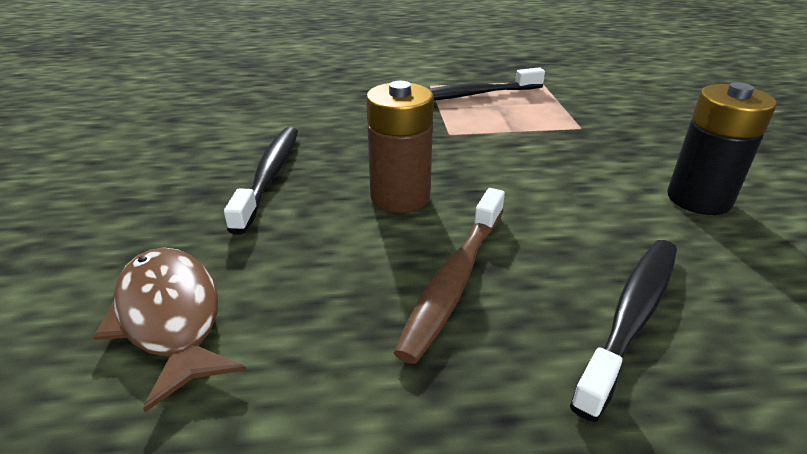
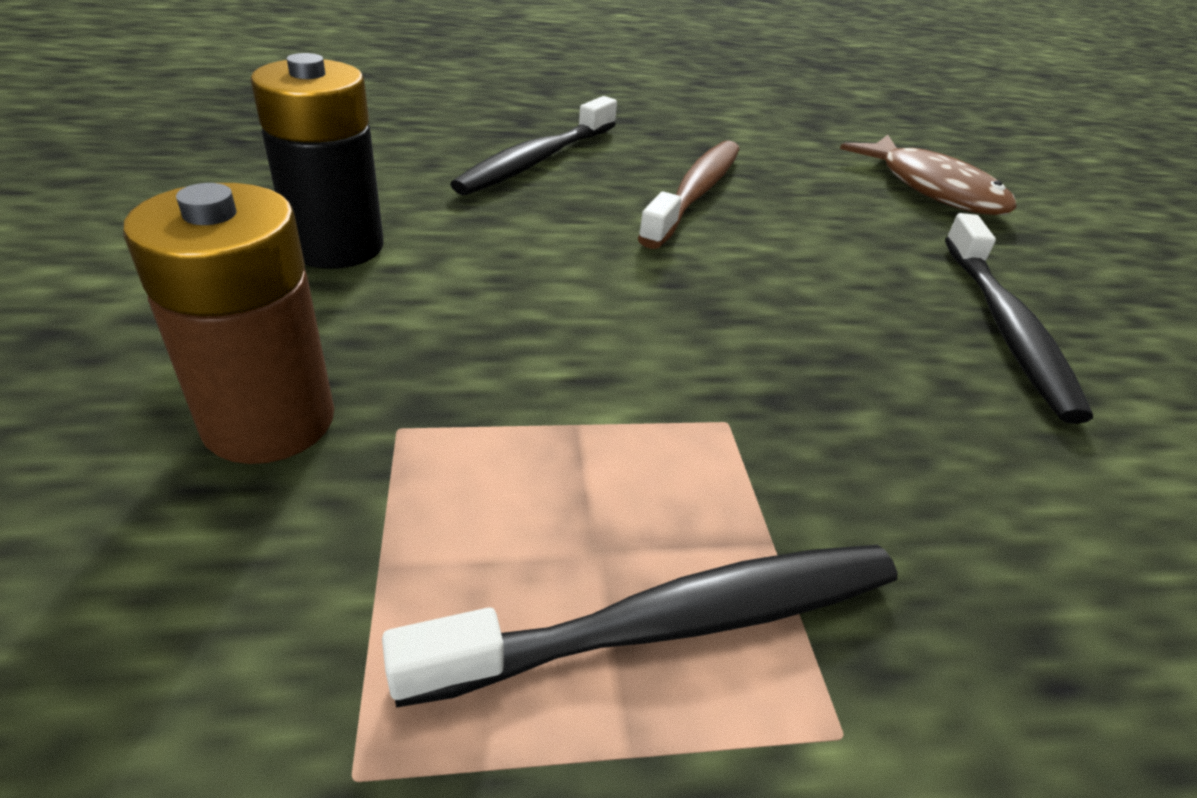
camera: 175 degrees right, 5 degrees up
(400, 197) = (781, 279): brown battery -> brown battery (269, 421)

